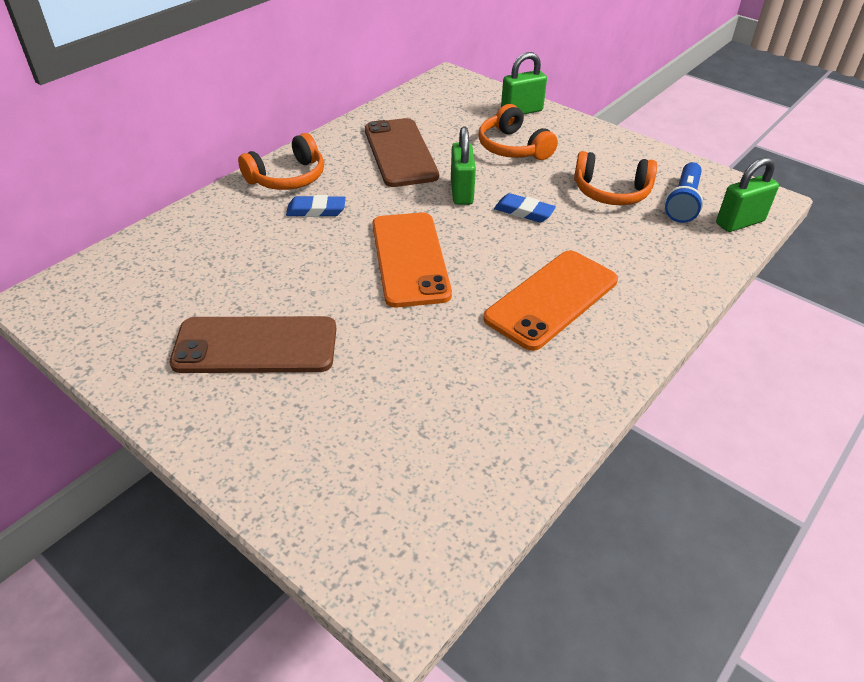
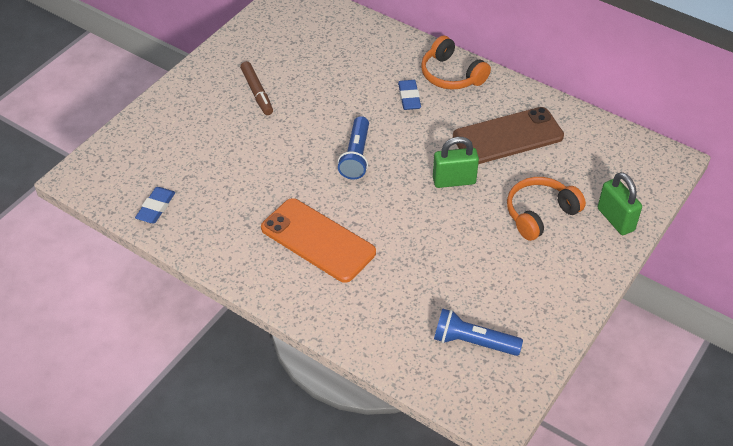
camera: 85 degrees right, 5 degrees up
(256, 345) = (257, 92): brown phone -> brown marker
(410, 259) = (356, 156): orange phone -> blue flashlight
(524, 212) = (432, 223): blue eraser -> blue eraser (156, 208)
(611, 192) = (479, 286): orange headphones -> none
(740, 222) = (447, 385): green padlock -> none

